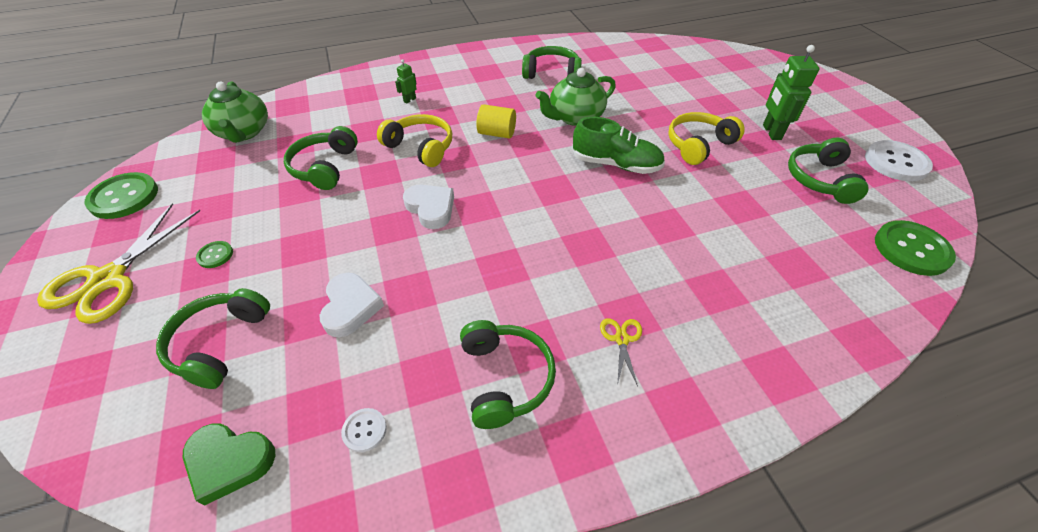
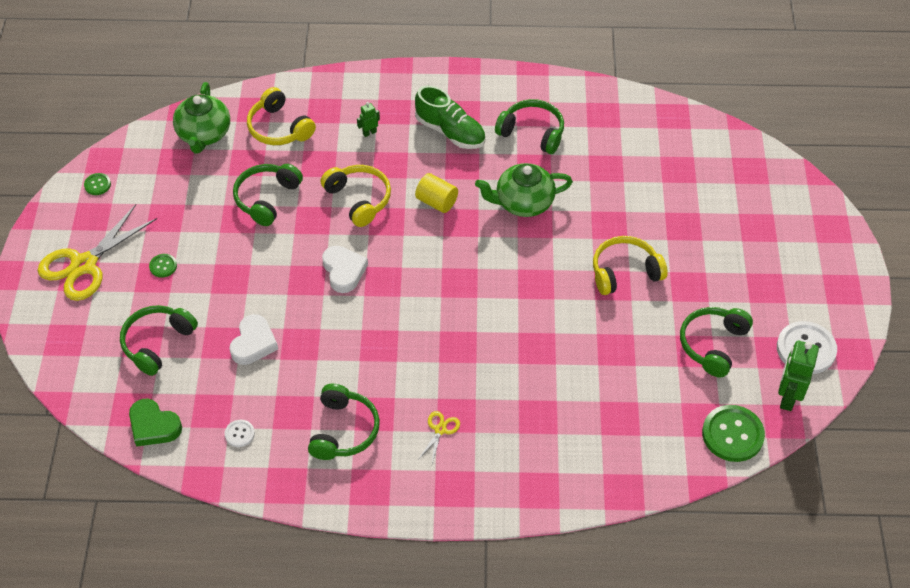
camera: 20 degrees right, 5 degrees up
(124, 197) = (97, 185): green button -> green button, size x0.49
(320, 113) = (279, 128): none -> yellow headphones
(616, 164) = (530, 271): green shoe -> green shoe (450, 132)
(771, 132) = (710, 278): green robot -> green robot (787, 397)

